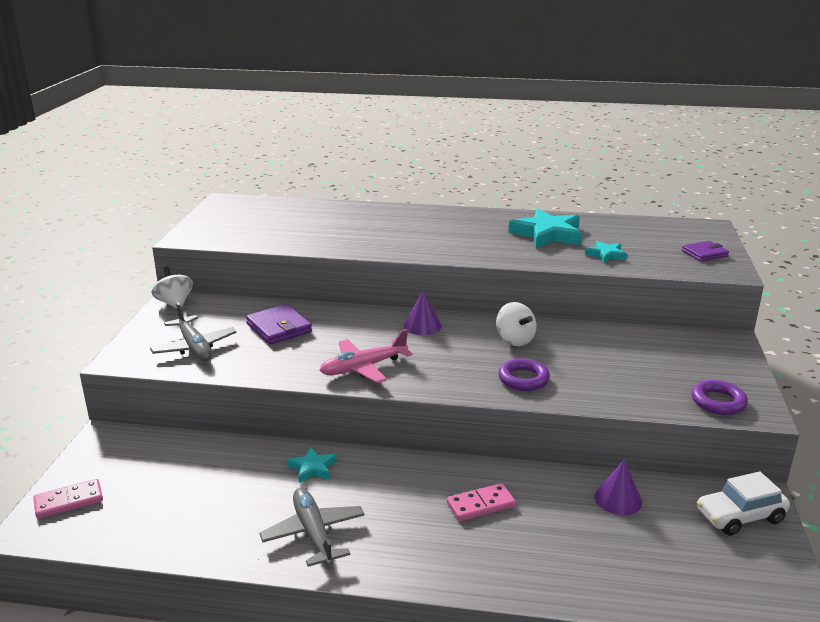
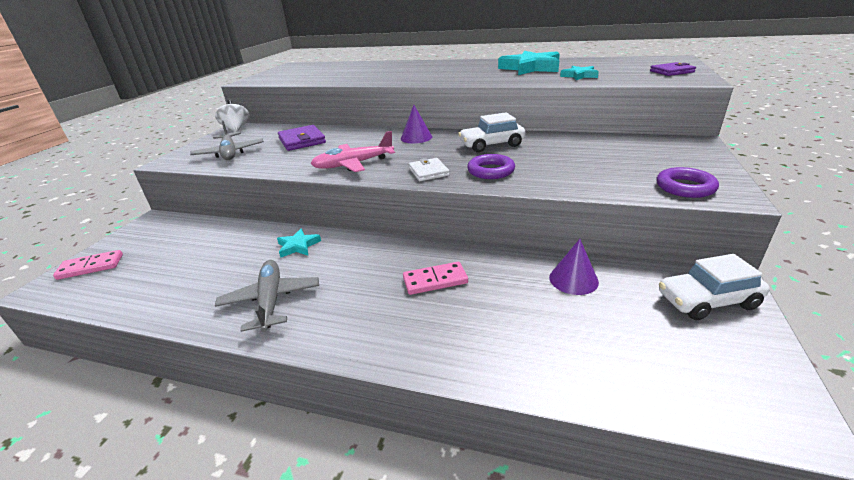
camera: 10 degrees right, 5 degrees up
(455, 380) = (428, 172): none -> white wallet
(515, 340) = (491, 145): white spinning top -> white car

